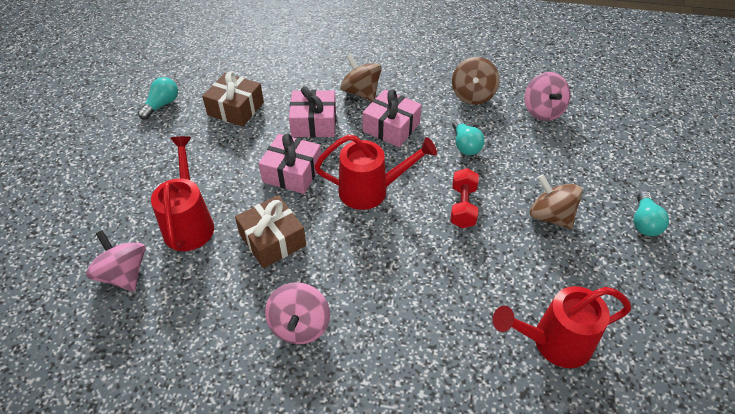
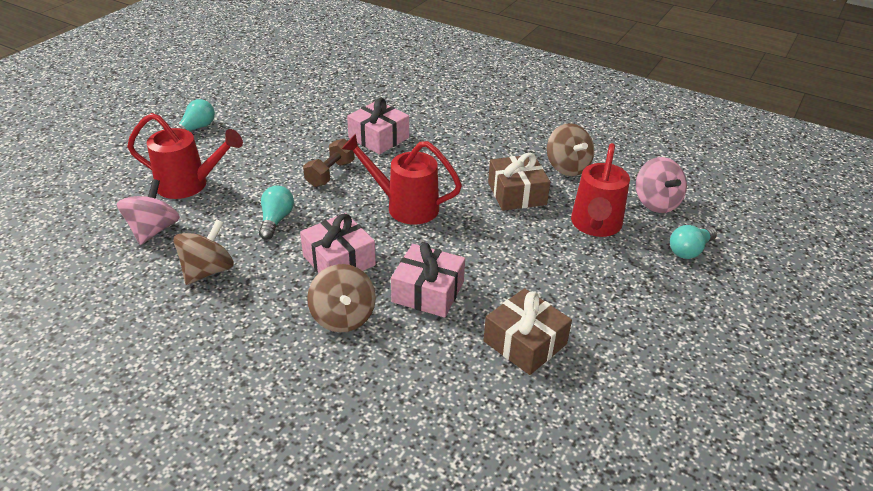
camera: 160 degrees left, 10 degrees down
(162, 105) = (634, 381): turquoise light bulb -> turquoise light bulb (689, 250)
(292, 173) = (477, 243): pink gift -> pink gift (378, 138)
(299, 325) = (511, 141): pink spinning top -> none
(463, 206) = (330, 173): red dumbbell -> brown dumbbell
(550, 216) = (264, 150): brown spinning top -> brown spinning top (567, 167)
(554, 342) = (342, 96): red watering can -> red watering can (189, 185)

